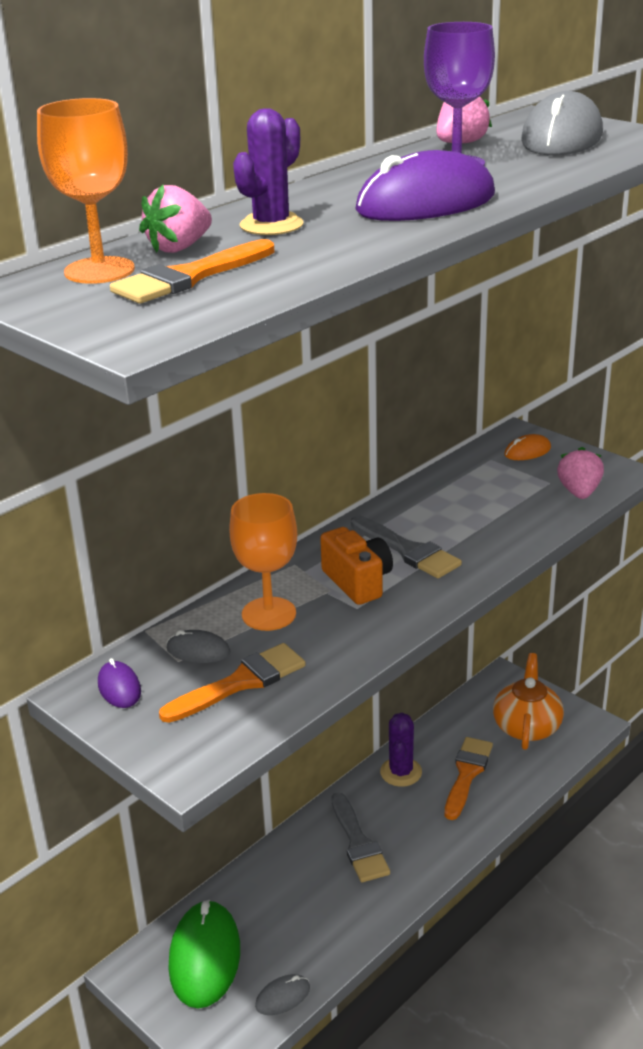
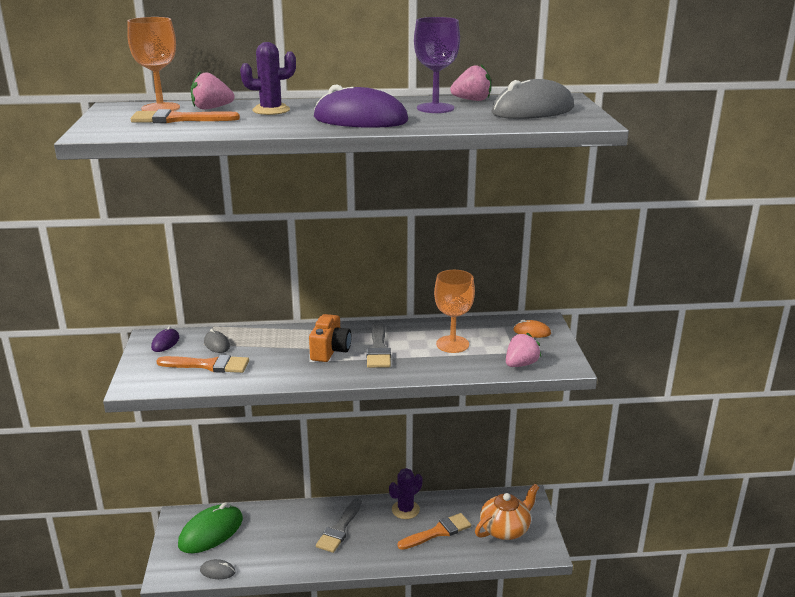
camera: 40 degrees right, 5 degrees down
(269, 614) = (269, 344): orange goblet -> orange goblet (452, 344)

